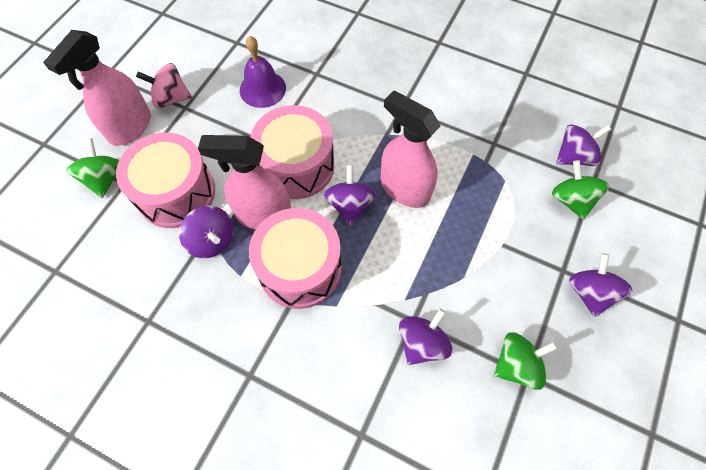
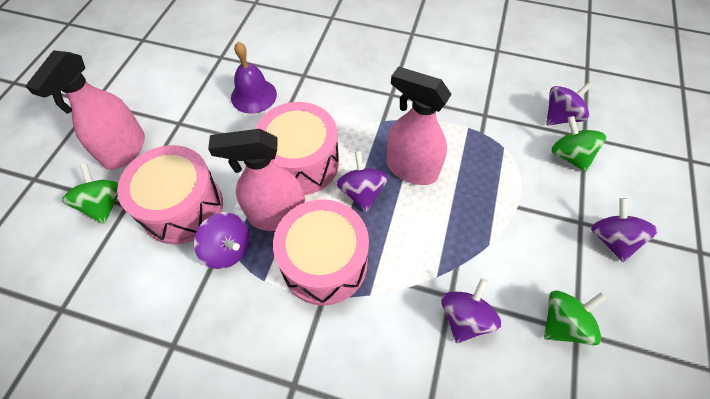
camera: 10 degrees left, 5 degrees down
(171, 98) = (163, 116): pink spinning top -> none

